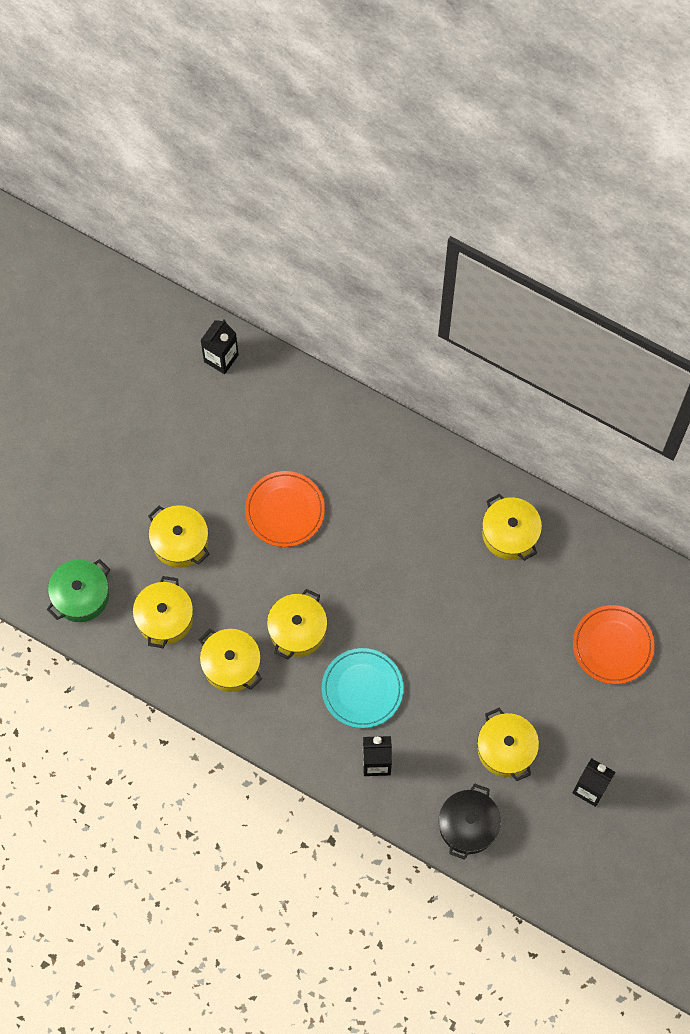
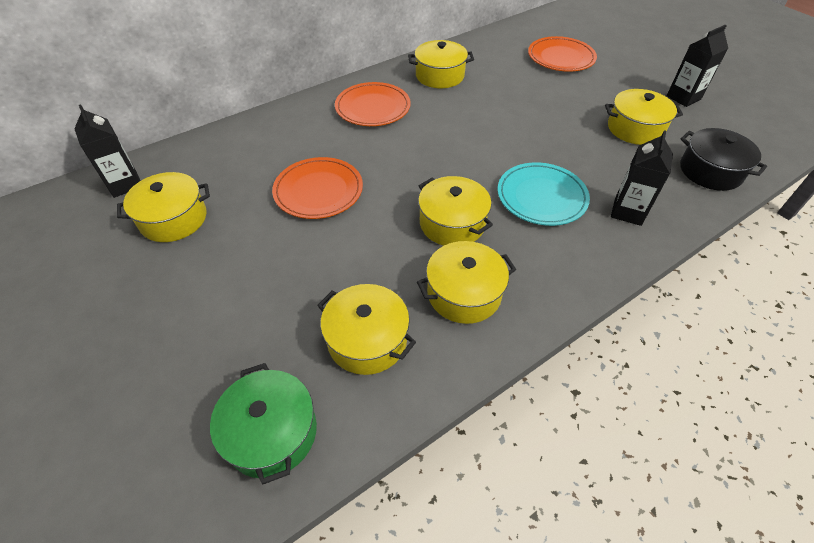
camera: 65 degrees left, 20 degrees down
(180, 541) = (283, 288): yellow pot -> yellow pot (173, 219)
(420, 495) = (373, 108): none -> orange plate

